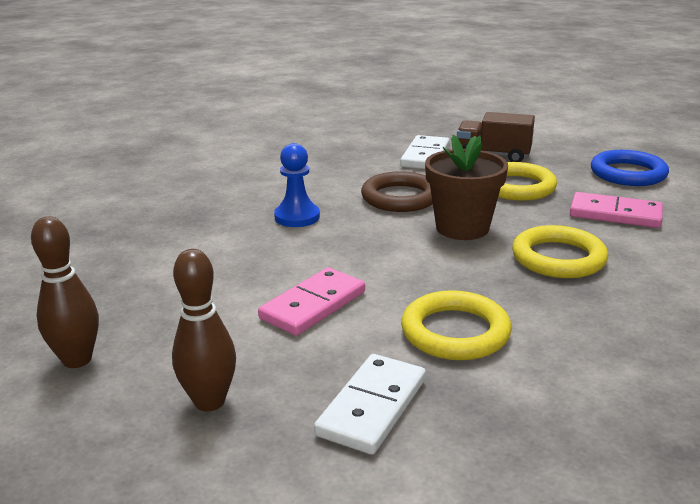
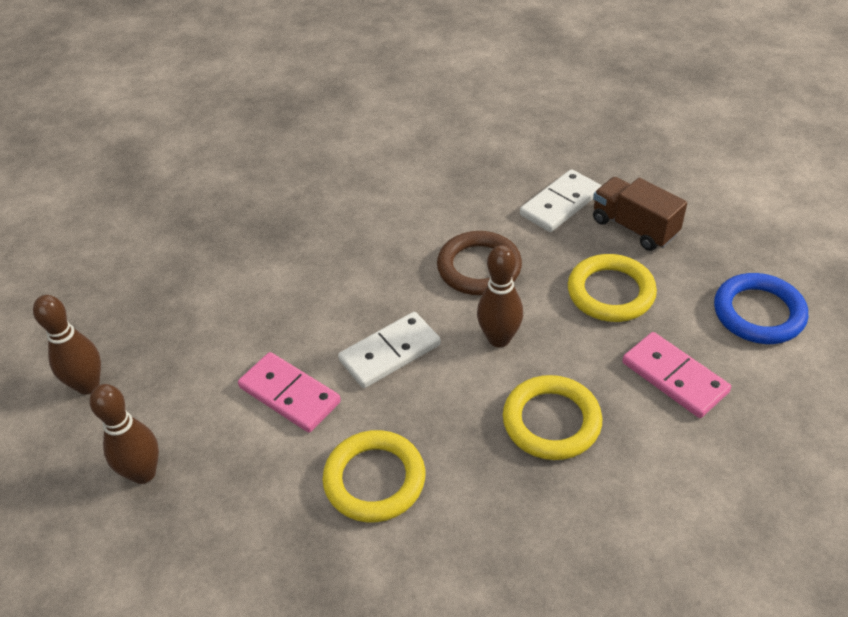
camera: 30 degrees right, 20 degrees up
(297, 217) = (363, 264): blue pawn -> none
(313, 305) = (289, 395): pink domino -> pink domino turned 60 degrees clockwise
(372, 407) = (246, 535): white domino -> white domino (390, 353)
(462, 228) = (499, 339): brown flower pot -> brown bowling pin

